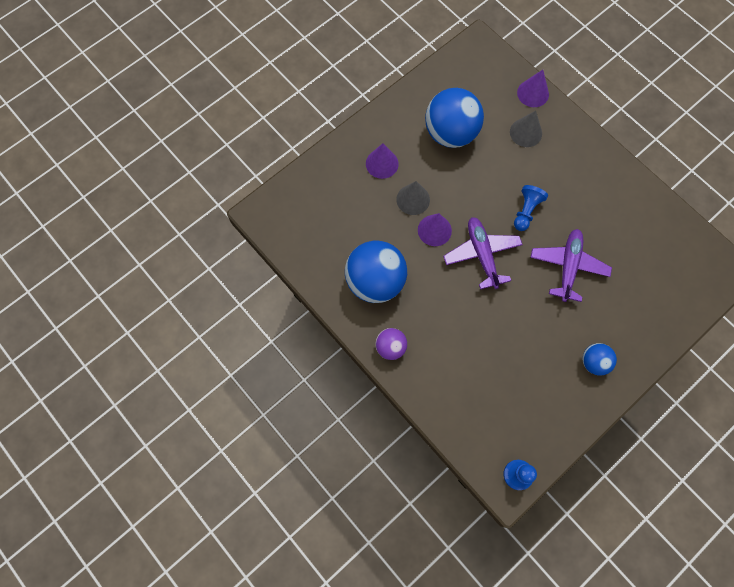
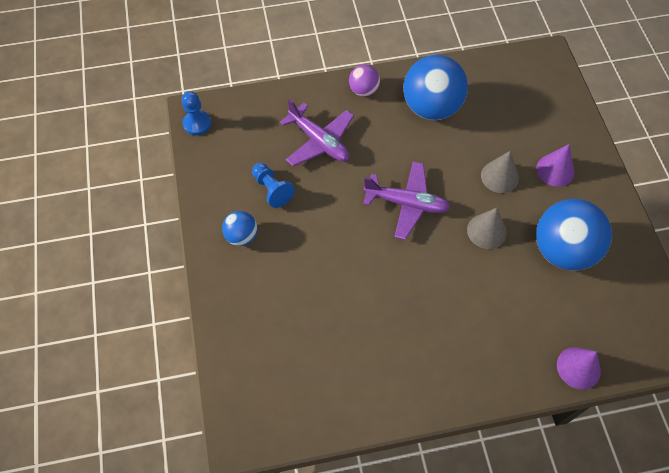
camera: 120 degrees right, 10 degrees down
(434, 230) = (455, 177): purple cone -> none
(526, 132) = (527, 327): grey cone -> grey cone (486, 231)
(526, 211) = (430, 270): blue pawn -> blue pawn (272, 189)
(568, 266) = (347, 272): purple plane -> purple plane (319, 141)

